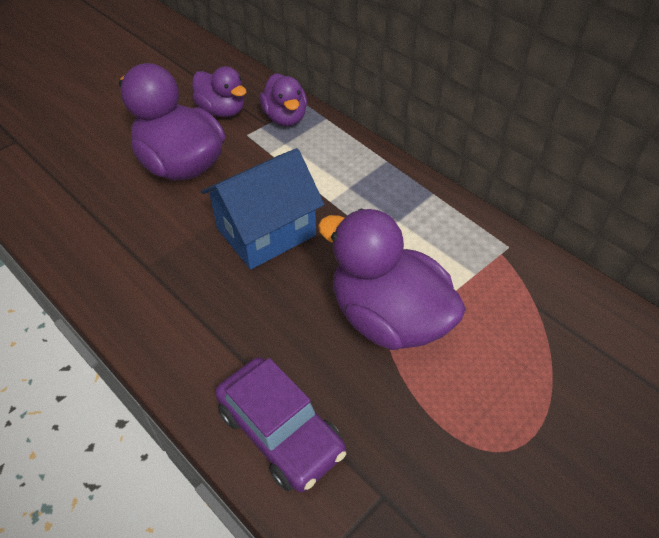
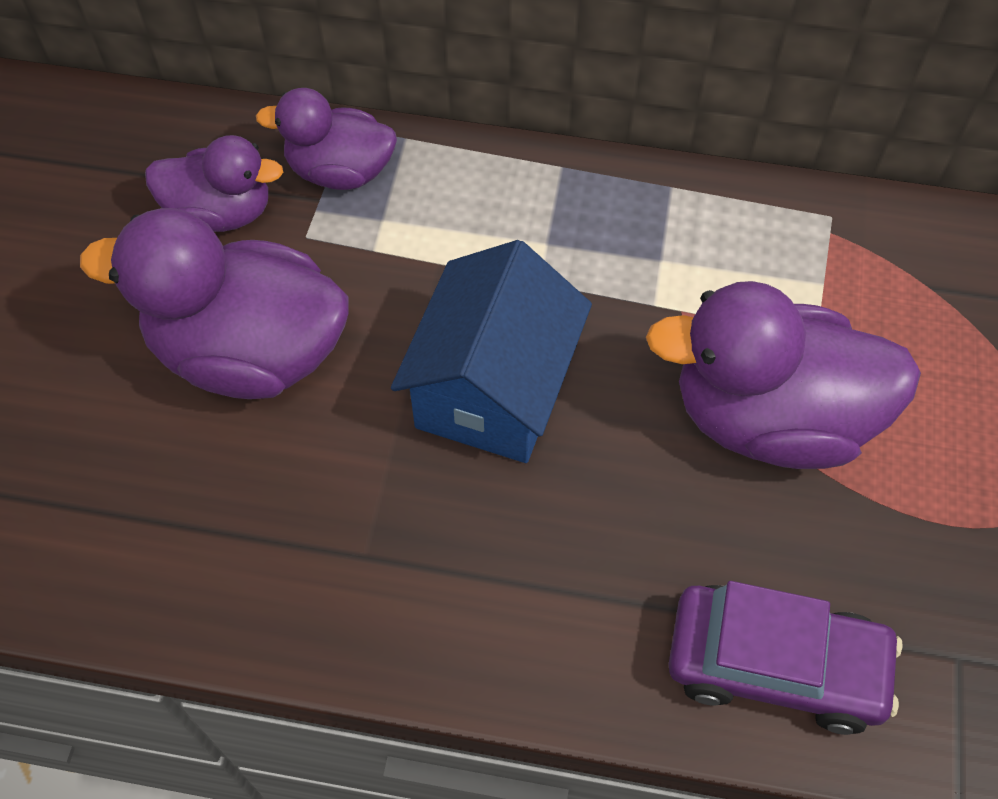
camera: 35 degrees left, 10 degrees up
(285, 118) = (340, 171): purple duck -> purple duck turned 150 degrees clockwise

